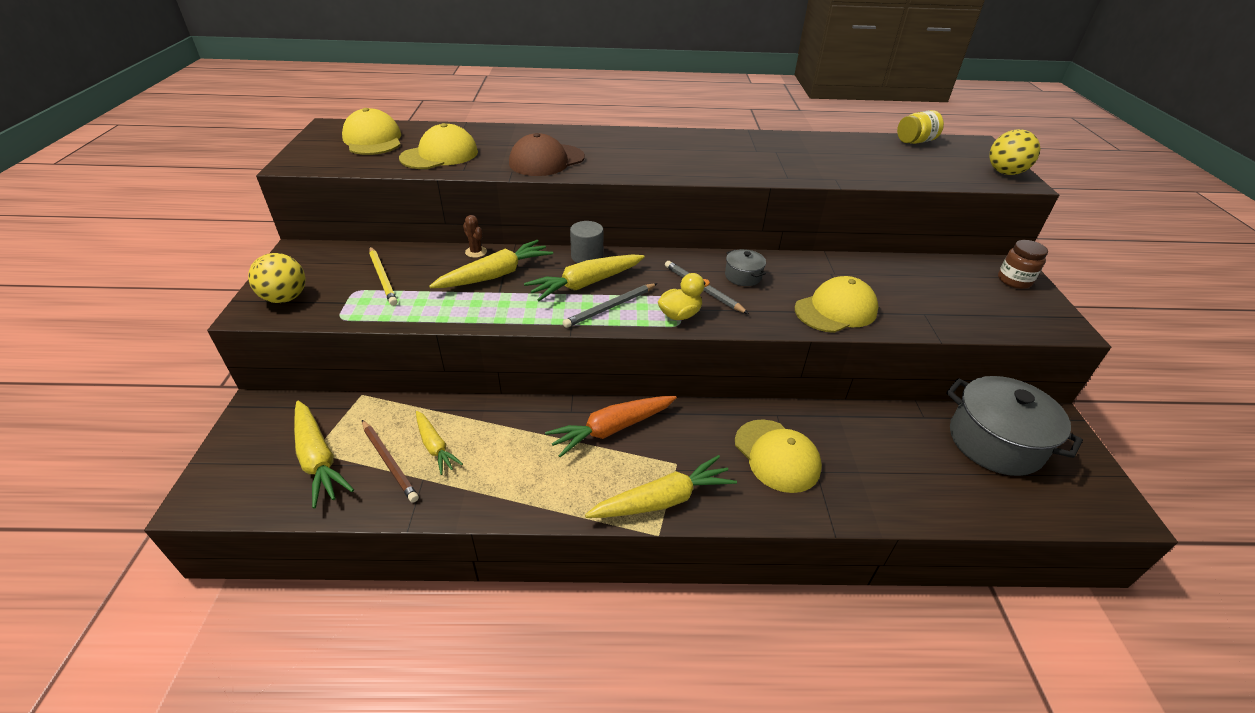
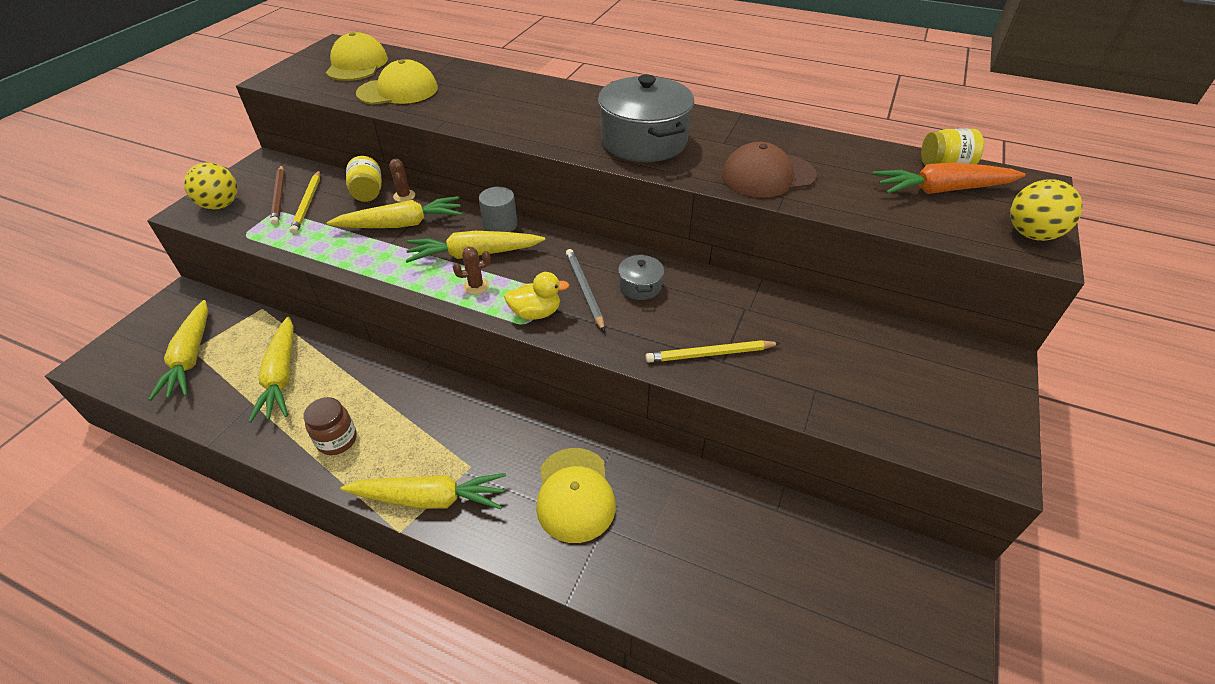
camera: 25 degrees right, 5 degrees up
(389, 462) = (238, 378): brown pencil -> brown pencil (279, 196)
(435, 447) = (281, 376): yellow carrot -> yellow carrot, size x1.58
(437, 256) = (368, 193): none -> yellow jar
(546, 160) = (489, 114): brown cap -> brown cap (767, 175)
(610, 307) = (476, 286): grey pencil -> brown cactus
(612, 429) = (438, 410): orange carrot -> orange carrot (942, 190)
(835, 310) = (710, 354): yellow cap -> yellow pencil
(995, 442) = (842, 571): grey pot -> grey pot (644, 141)
(1014, 280) = (981, 380): brown jar -> brown jar (337, 440)

